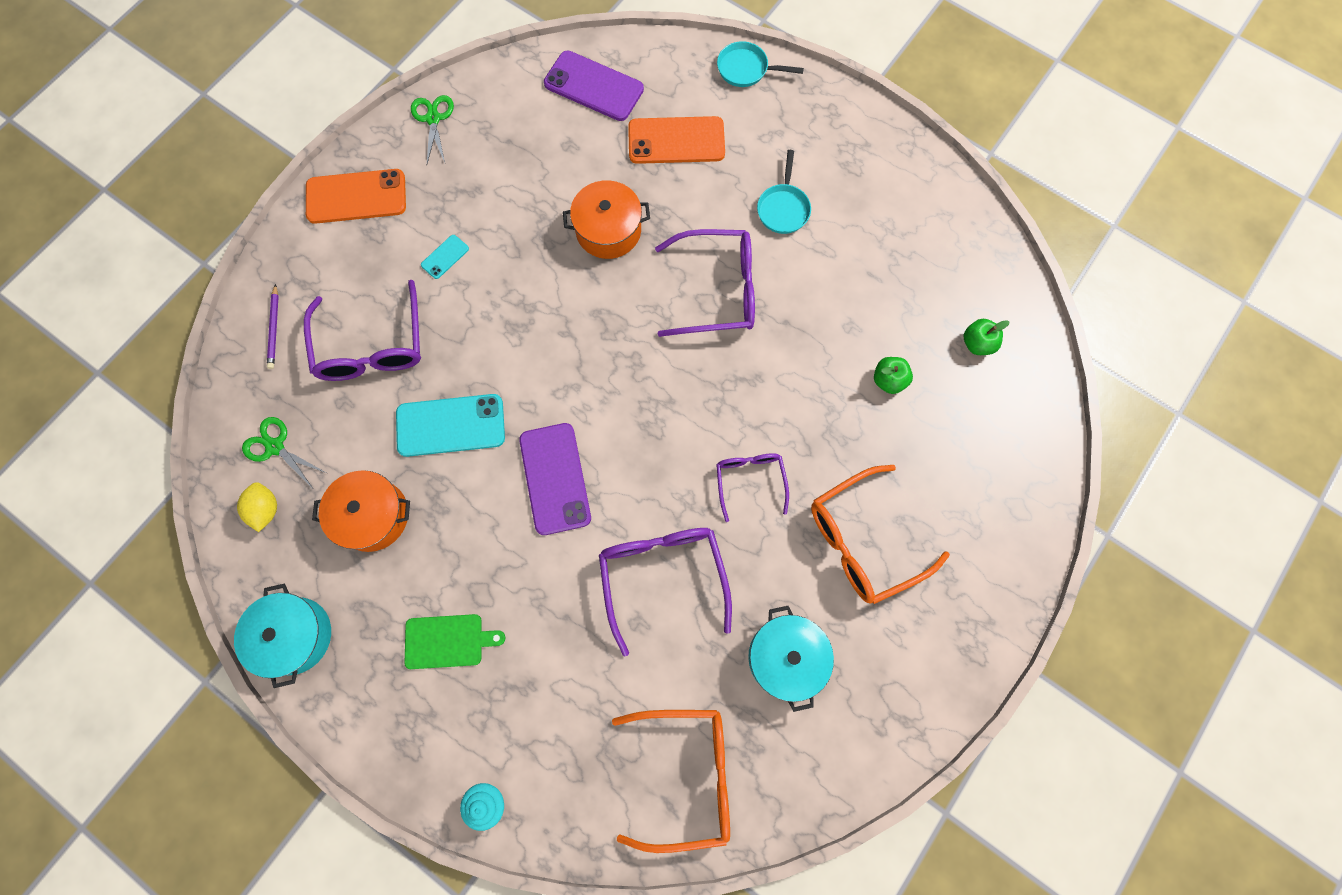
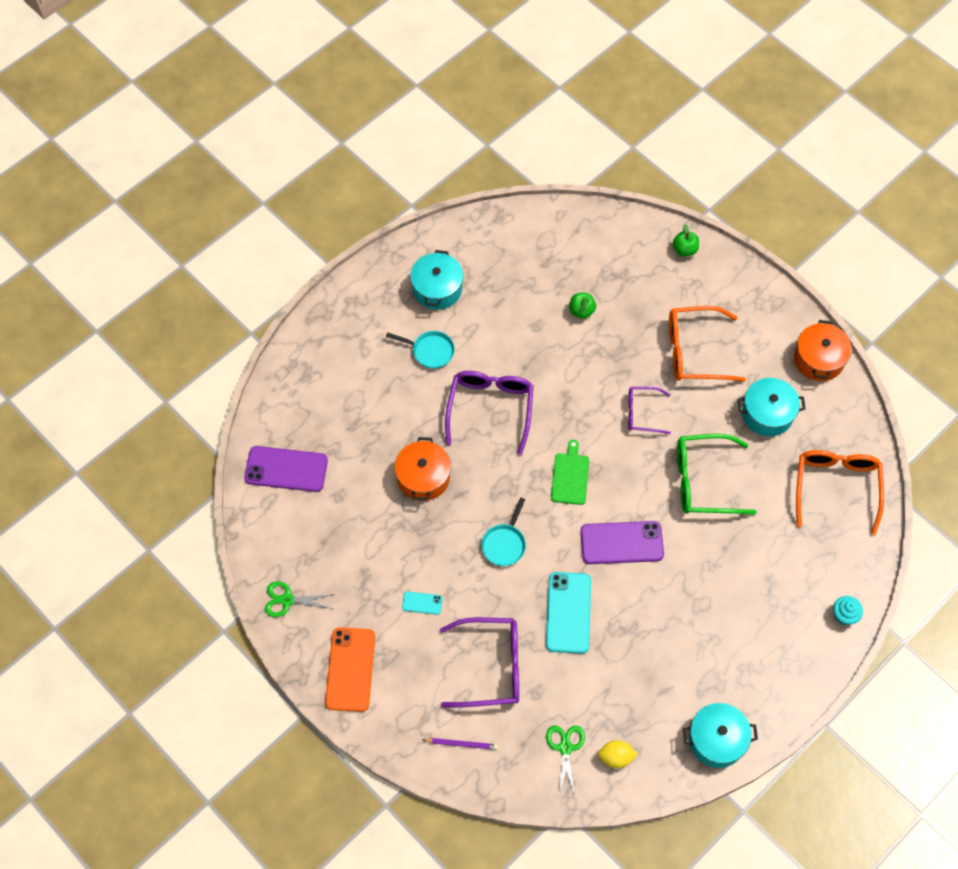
camera: 80 degrees left, 10 degrees down
(275, 447) = (565, 747): green scissors -> green scissors turned 135 degrees clockwise
(373, 516) = (632, 676): orange pot -> orange pot (819, 359)
(445, 257) = (422, 603): turquoise phone -> turquoise phone turned 45 degrees counterclockwise
(448, 641) = (733, 630): green cutting board -> green cutting board (570, 476)
(594, 86) = (286, 469): purple phone -> purple phone turned 60 degrees clockwise
(662, 576) = (703, 481): purple glasses -> green glasses
(676, 141) = (353, 415): orange phone -> none
(746, 69) = (298, 354): turquoise pan -> turquoise pan (504, 544)
(863, 540) = (694, 351): orange glasses -> orange glasses turned 105 degrees clockwise
(875, 201) = (437, 288): none -> turquoise pot
(977, 343) = (563, 250): green apple -> green apple (684, 249)

